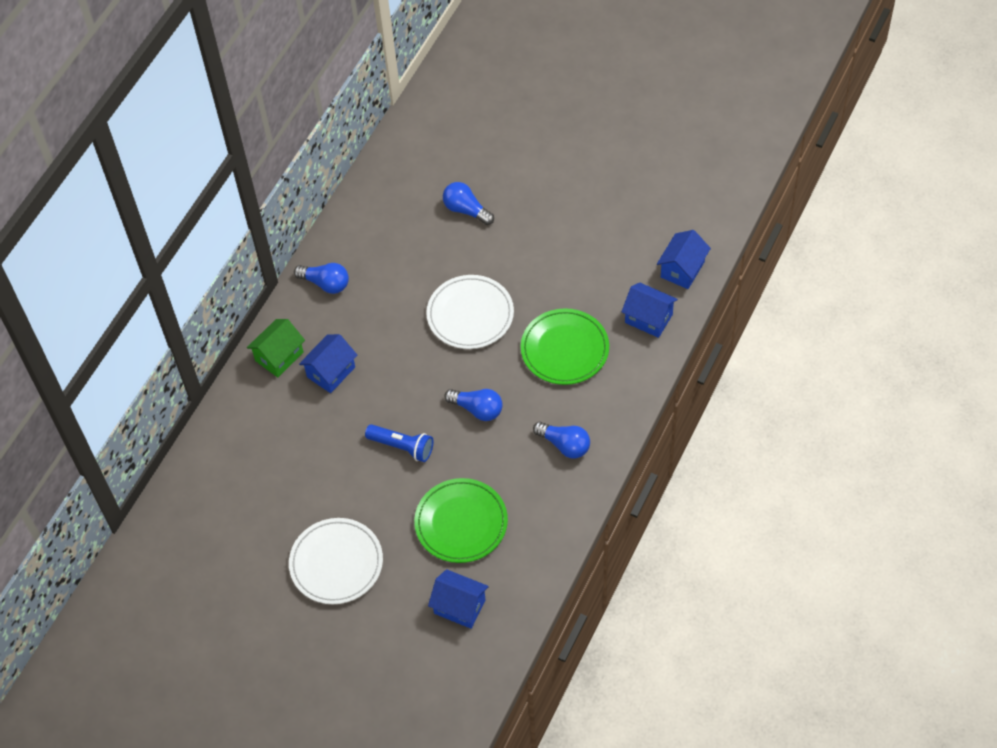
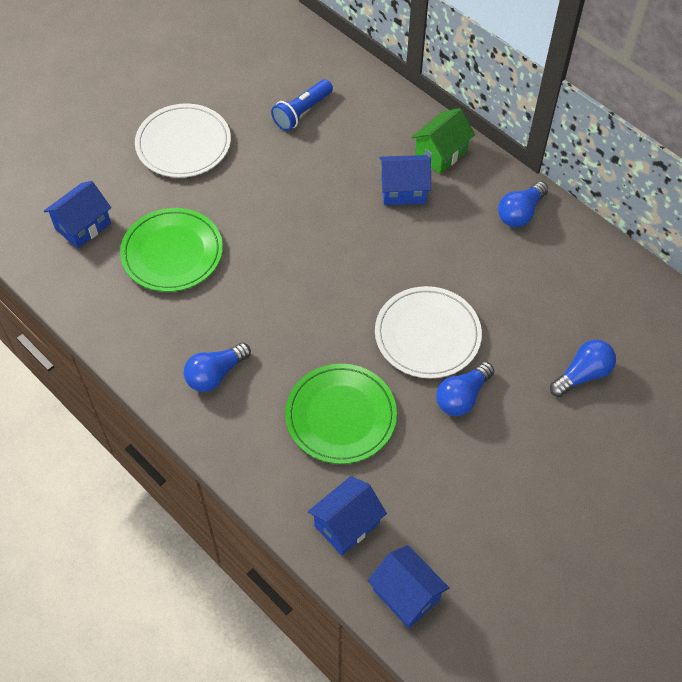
camera: 105 degrees right, 0 degrees up
(279, 356) = (441, 153): green house -> green house turned 75 degrees clockwise
(331, 372) = (403, 191): blue house -> blue house turned 60 degrees counterclockwise
(402, 447) = (285, 227): blue flashlight -> blue flashlight (302, 112)
(477, 409) = (299, 306): blue light bulb -> blue light bulb (462, 397)

